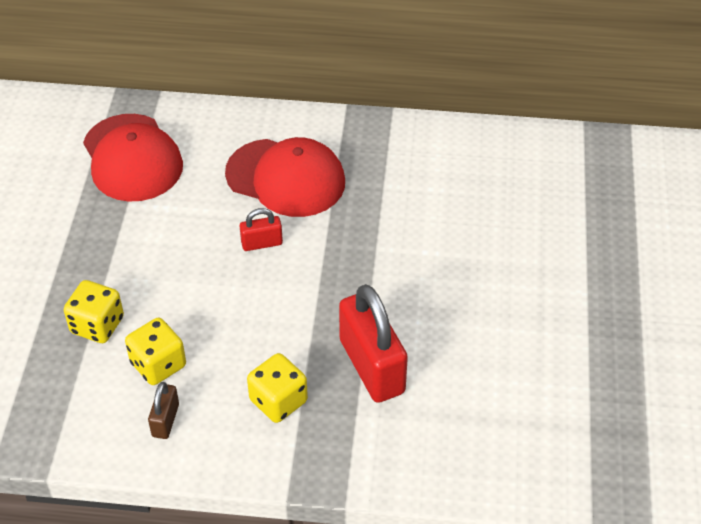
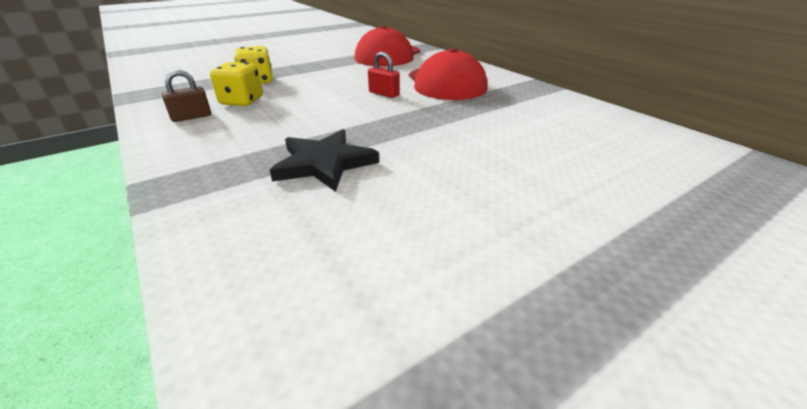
camera: 50 degrees right, 15 degrees down
(278, 401) = (245, 143): yellow dice -> none
(372, 366) = (324, 163): red padlock -> black star

